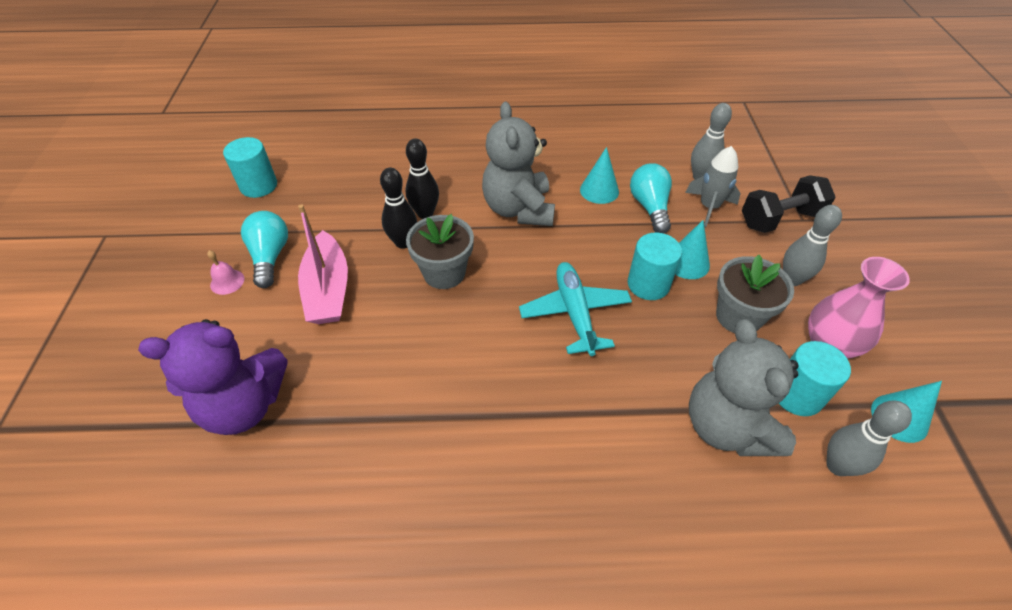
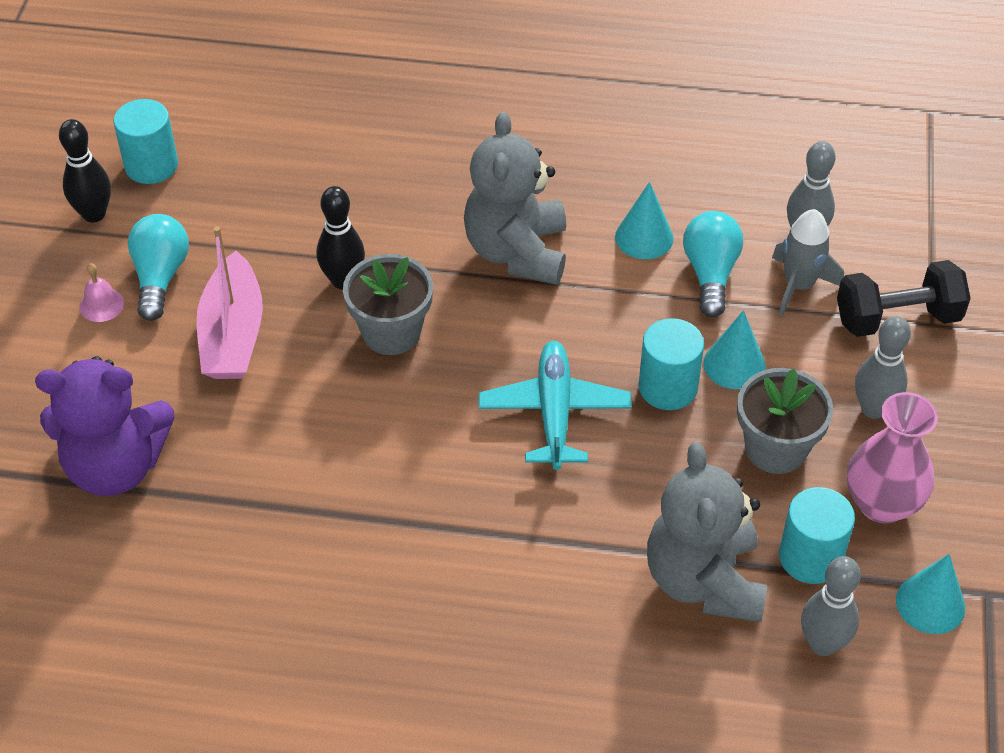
camera: 10 degrees right, 0 degrees up
(425, 213) = (381, 240): black bowling pin -> black bowling pin (94, 214)

